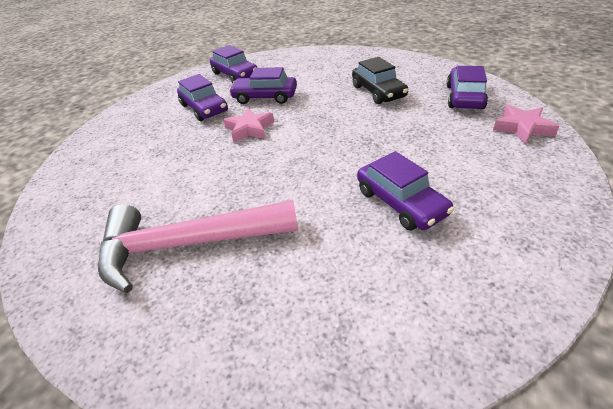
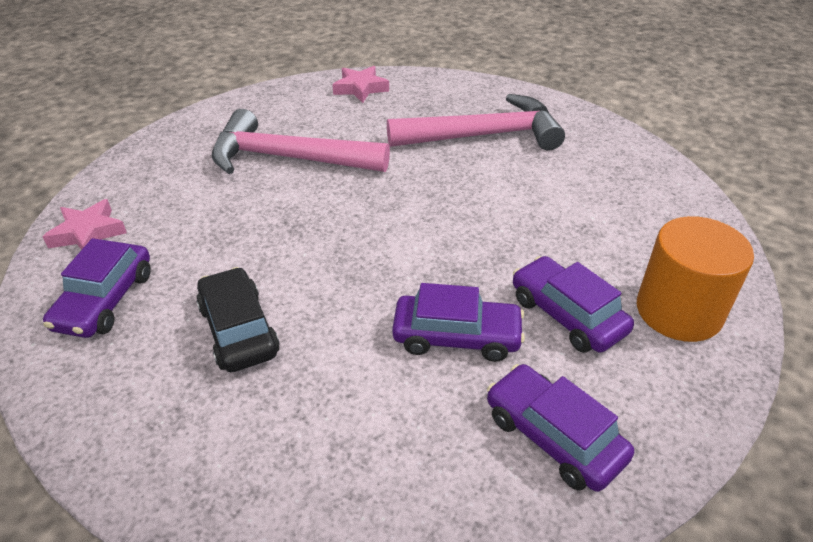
camera: 175 degrees right, 0 degrees up
(145, 113) = (678, 311): none -> orange cylinder
(249, 129) = (465, 259): pink star -> pink star (360, 88)
(400, 202) = (289, 158): purple car -> pink hammer

